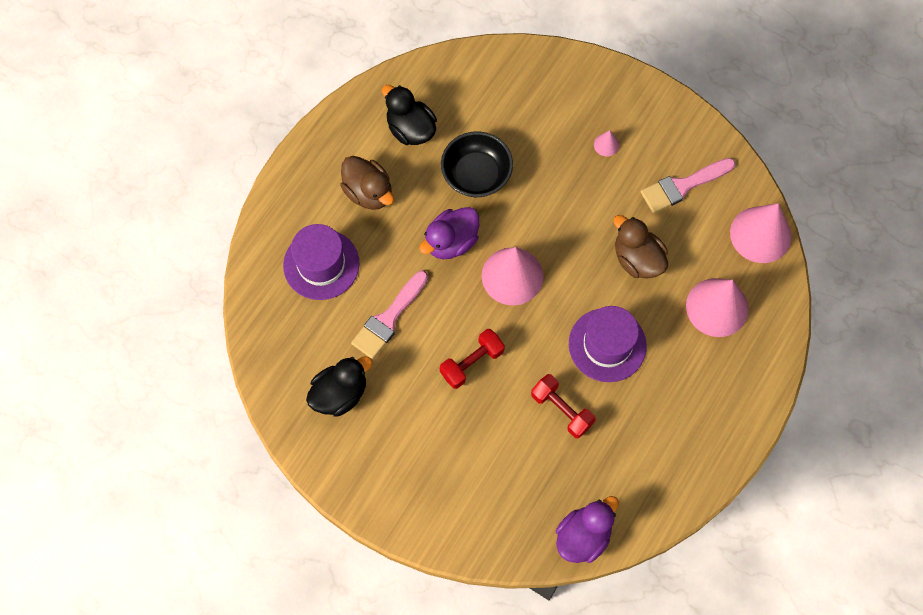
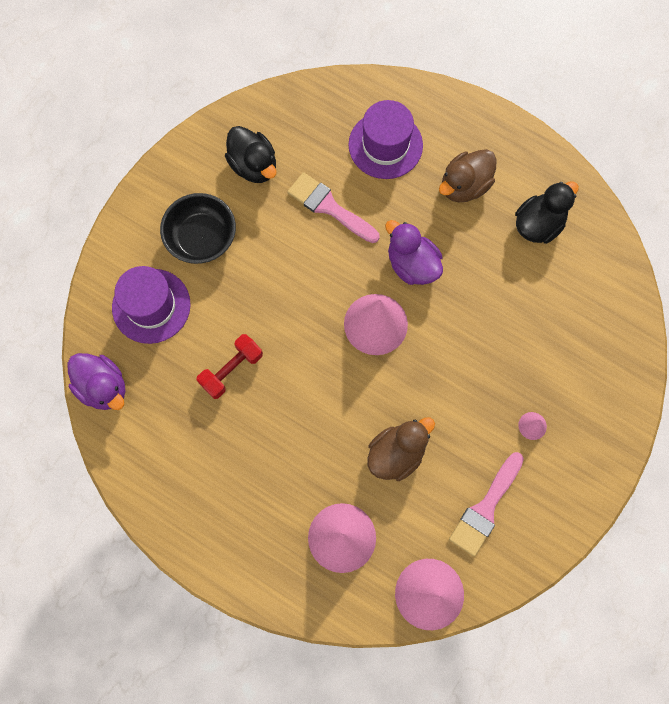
camera: 90 degrees right, 5 degrees up
(472, 363) = (282, 284): red dumbbell -> none
(476, 175) = (489, 289): black bowl -> black bowl (202, 238)
(607, 345) = (300, 418): purple hat -> purple hat (151, 306)
(682, 186) = (485, 508): pink brush -> pink brush turned 120 degrees counterclockwise

